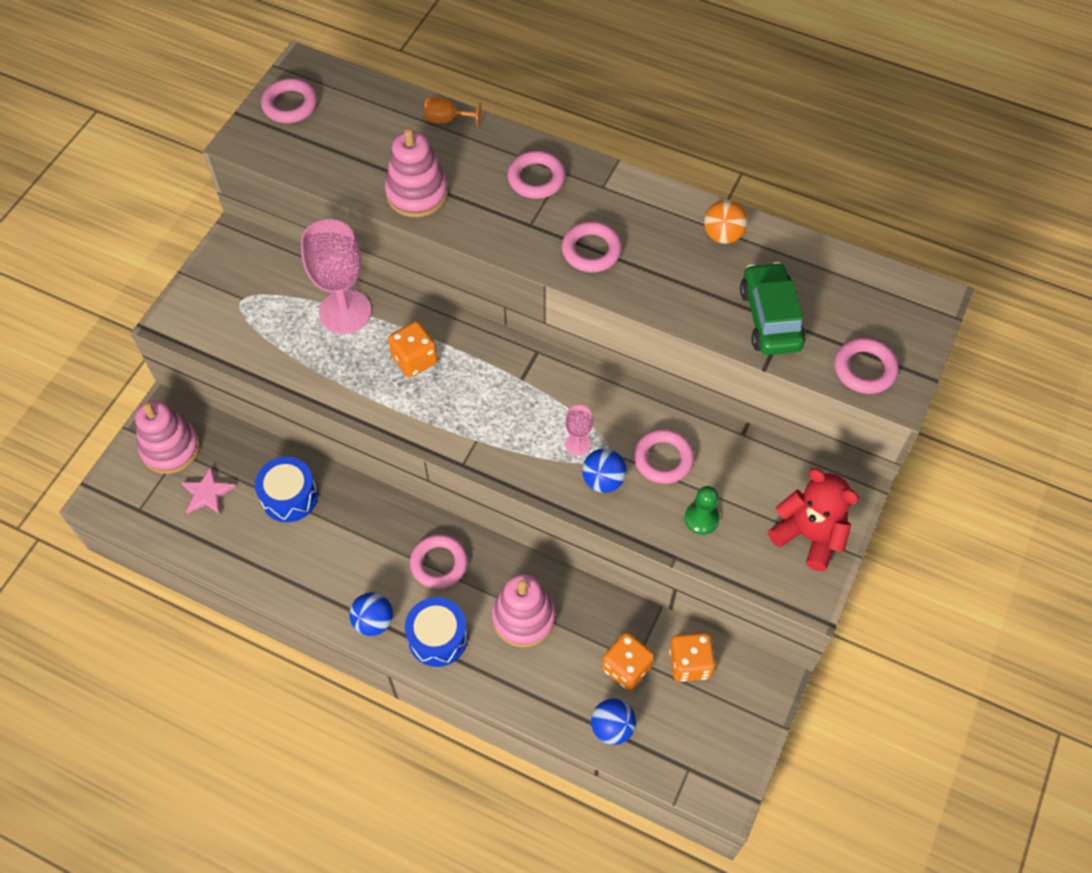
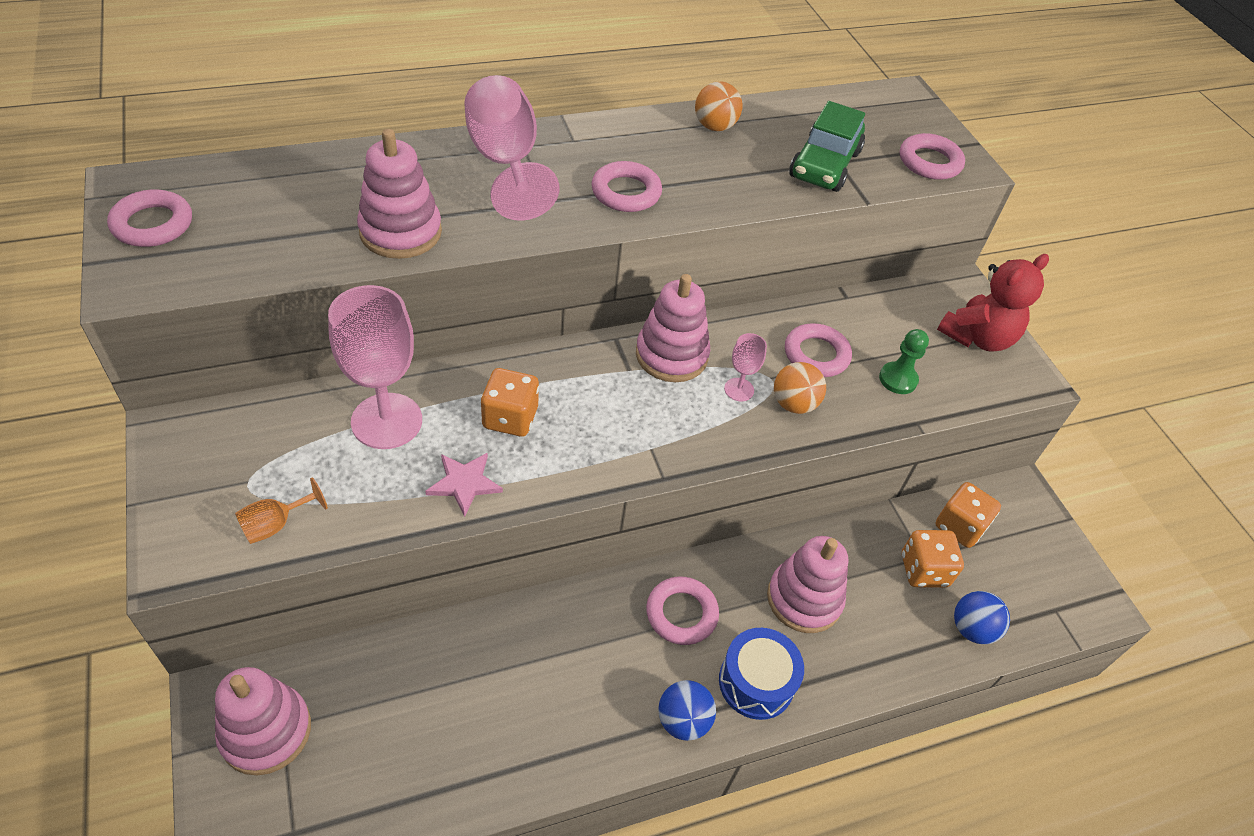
camera: 50 degrees left, 10 degrees down
(207, 493) = (364, 744): pink star -> pink star (464, 483)
(289, 496) = (465, 671): blue drum -> none
(447, 120) = (357, 157): orange goblet -> orange goblet (275, 524)
(536, 178) = (506, 163): pink ring -> pink goblet
(560, 388) = (671, 355): none -> pink stacking toy
(603, 480) = (794, 404): blue ball -> orange ball
(770, 318) = (824, 165): green car -> green car turned 105 degrees counterclockwise
(808, 535) = (977, 337): red teddy bear -> red teddy bear turned 150 degrees clockwise

